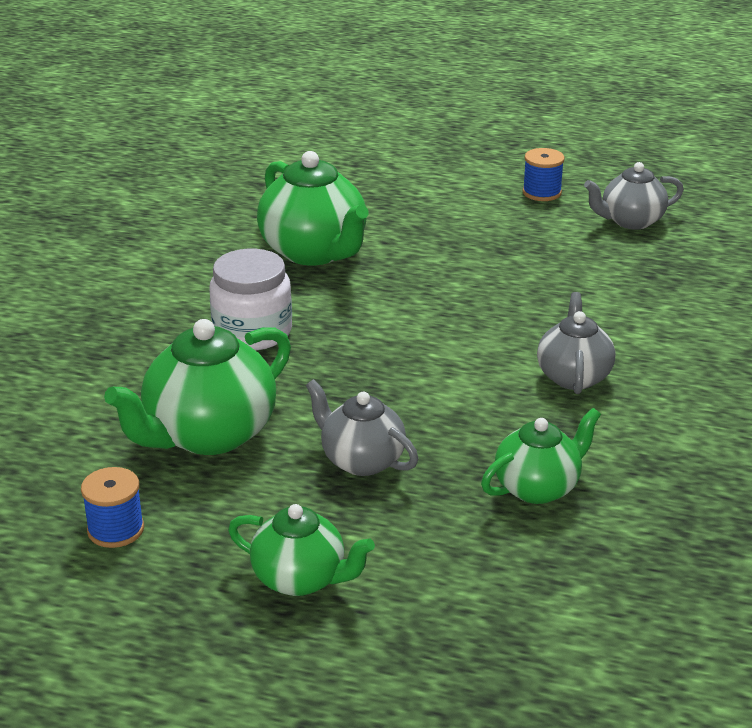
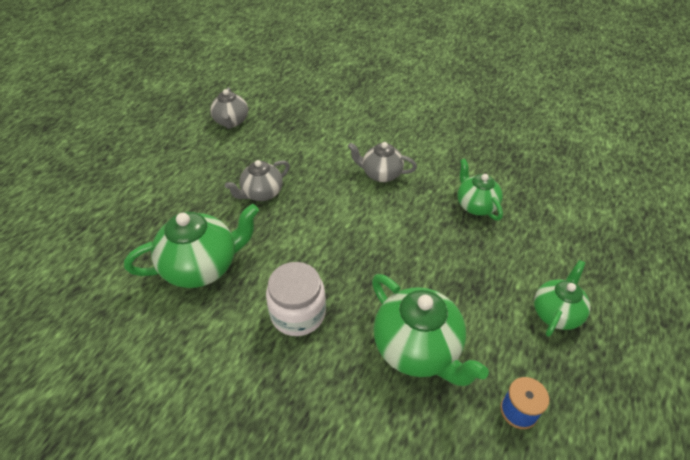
camera: 80 degrees left, 15 degrees up
(361, 460) = (449, 272): grey teapot -> grey teapot (261, 193)
(542, 192) = (179, 147): blue spool -> none

